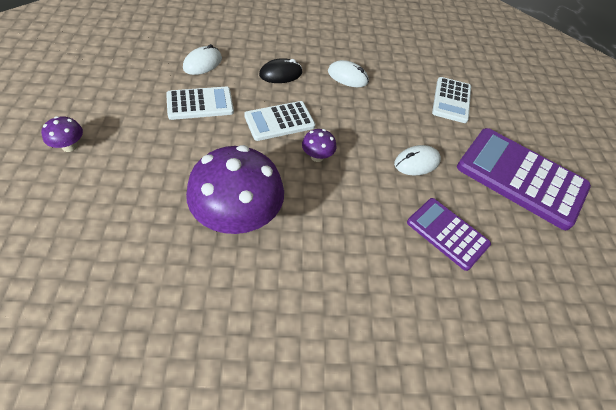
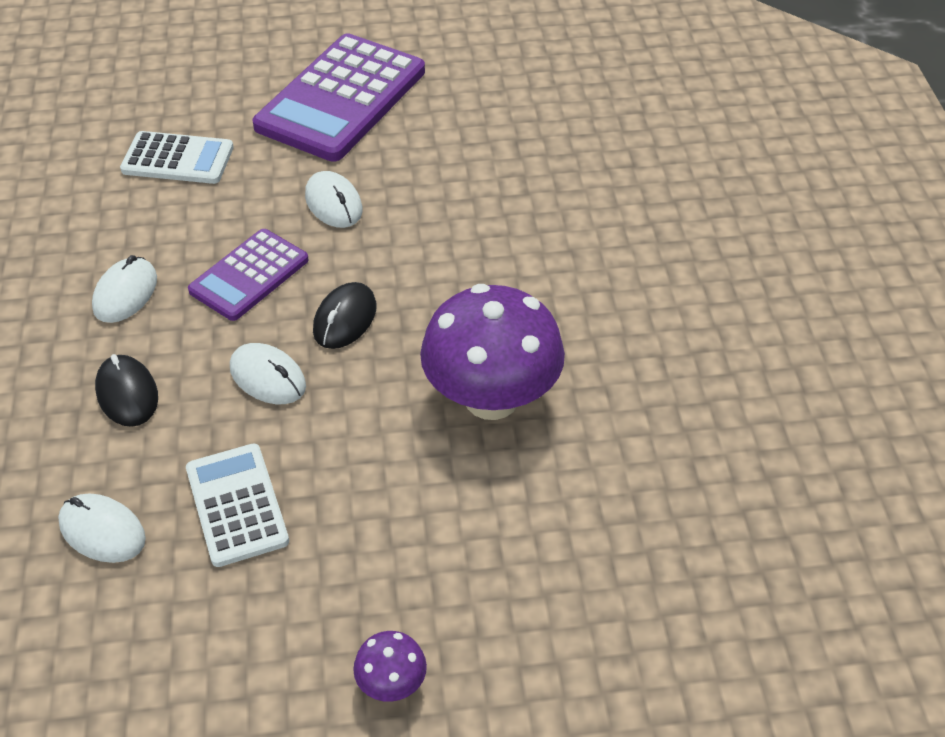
camera: 90 degrees left, 5 degrees down
(279, 121) = (268, 377): white calculator -> white mouse
(317, 156) = (345, 319): purple mushroom -> black mouse
(447, 233) = (459, 176): purple calculator -> purple calculator (249, 275)

